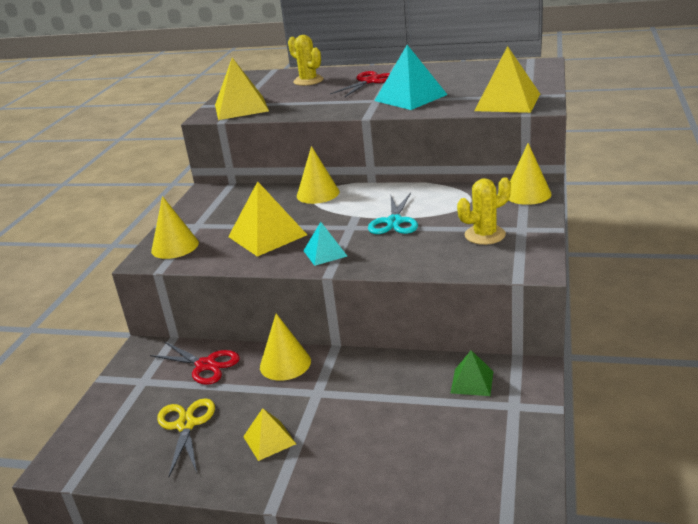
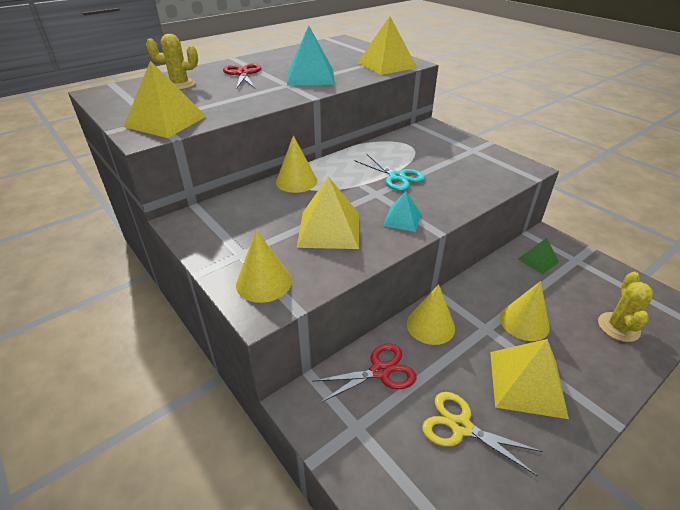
camera: 55 degrees left, 10 degrees up
(269, 440) = (527, 383): yellow pyramid -> yellow pyramid, size x1.76
(485, 235) = (464, 161): yellow cactus -> yellow cactus (618, 327)
(527, 194) = (430, 129): yellow cone -> yellow cone (524, 322)

